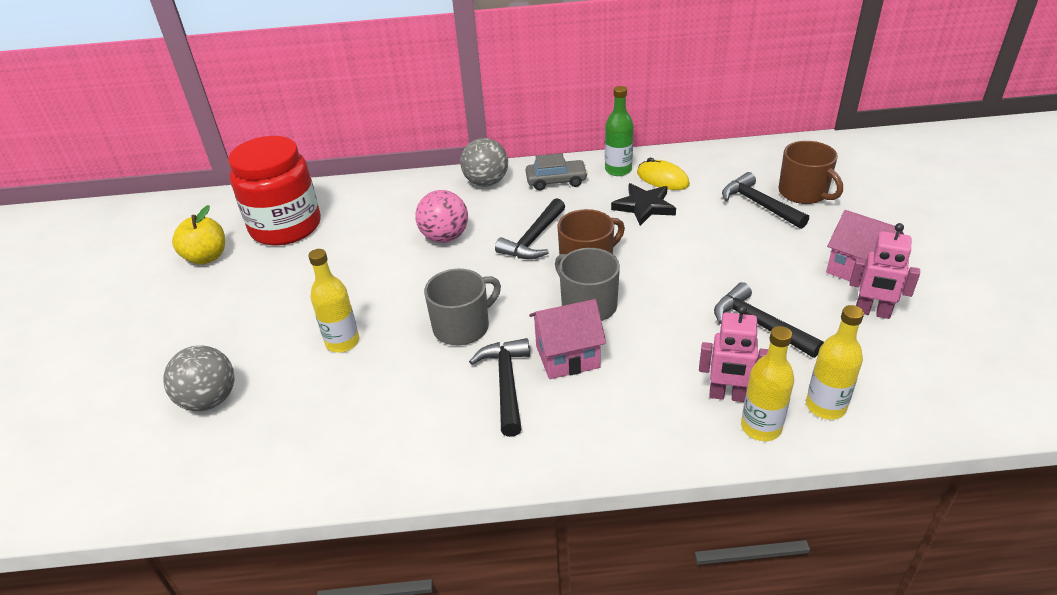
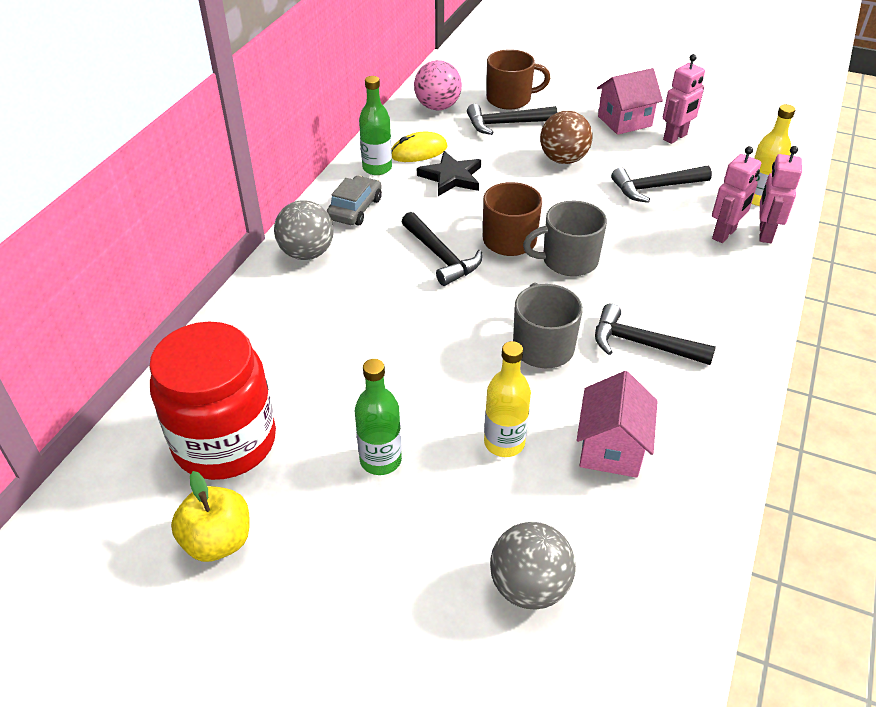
camera: 65 degrees left, 5 degrees up
(298, 292) = (380, 460): none -> green bottle
(445, 237) = (381, 313): pink ball -> pink ball (437, 107)
(567, 357) = (629, 296): pink house -> pink house (611, 448)
(740, 254) = (563, 159): none -> brown ball
(761, 427) = (764, 233): yellow bottle -> pink robot

